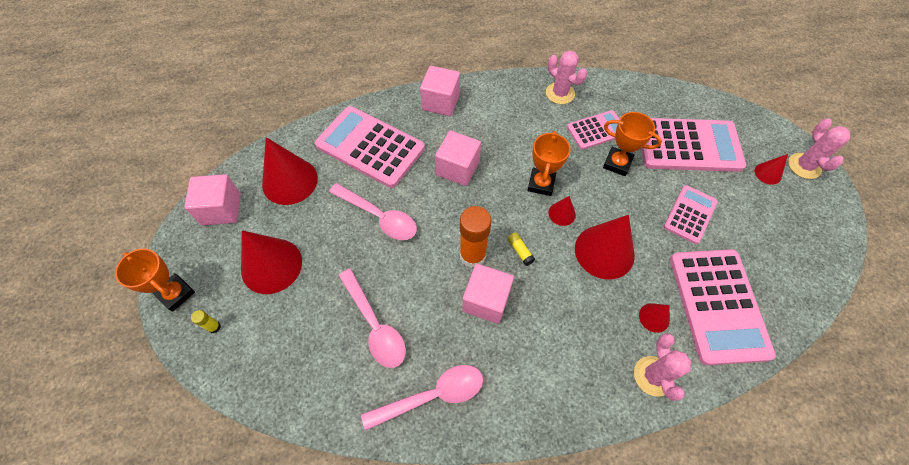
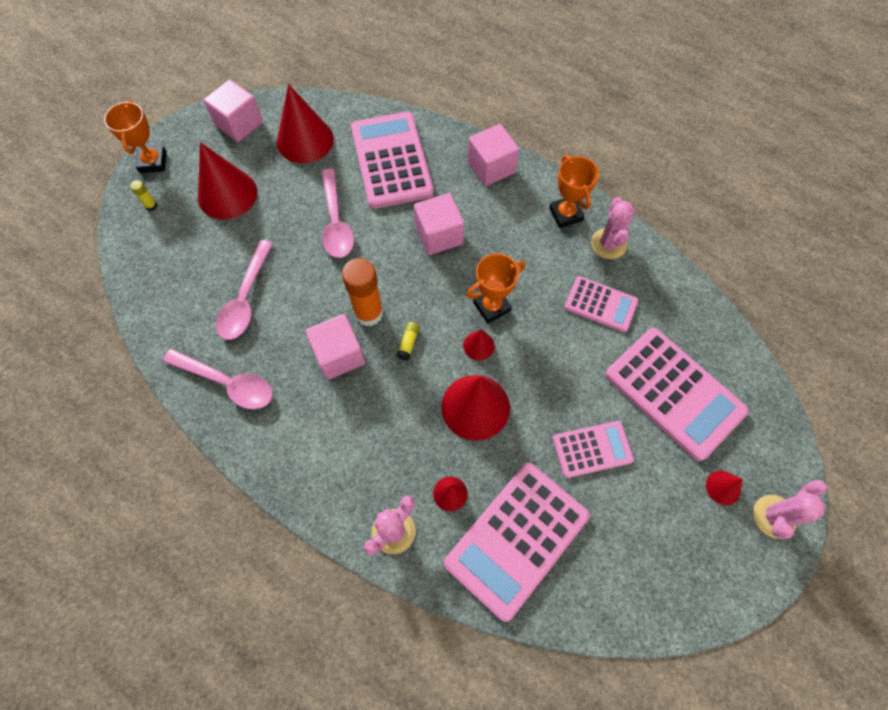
camera: 45 degrees right, 5 degrees up
(617, 163) = (582, 348): orange trophy -> orange trophy (565, 214)

